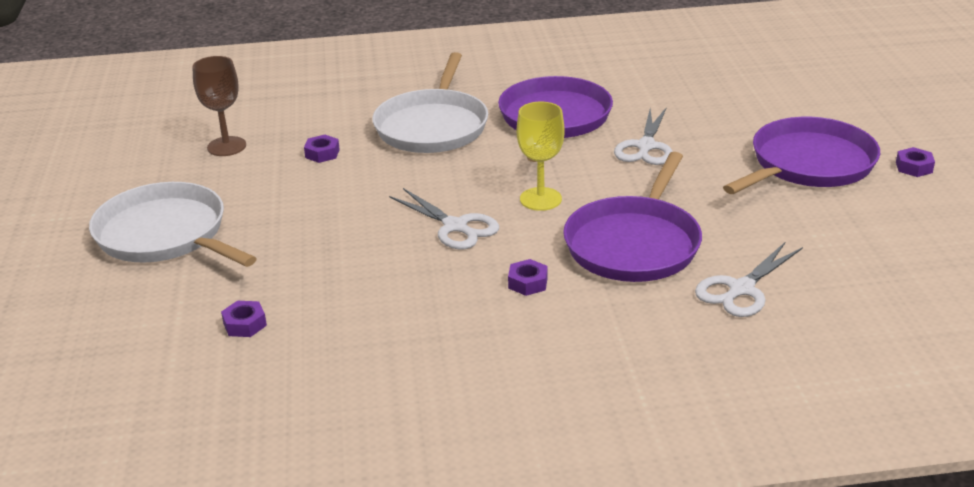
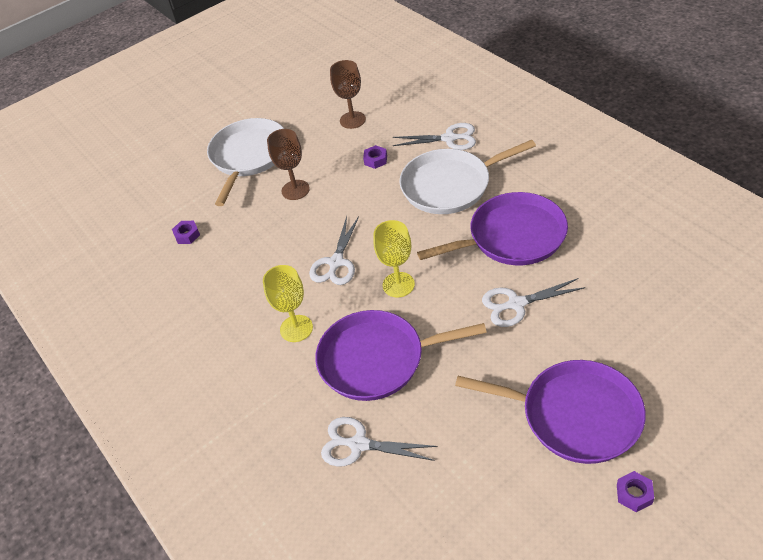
camera: 65 degrees right, 15 degrees up
(289, 218) = (295, 190): none -> brown goblet
(359, 104) = (449, 138): none -> white scissors
(528, 283) = (296, 328): purple nut -> yellow goblet

